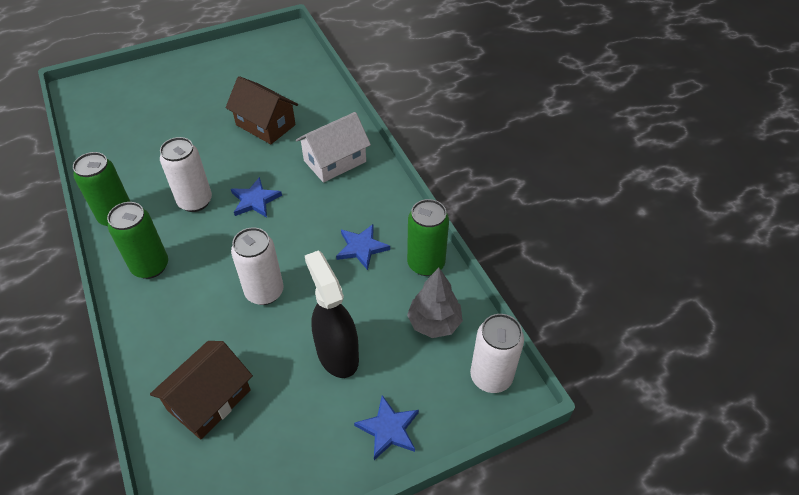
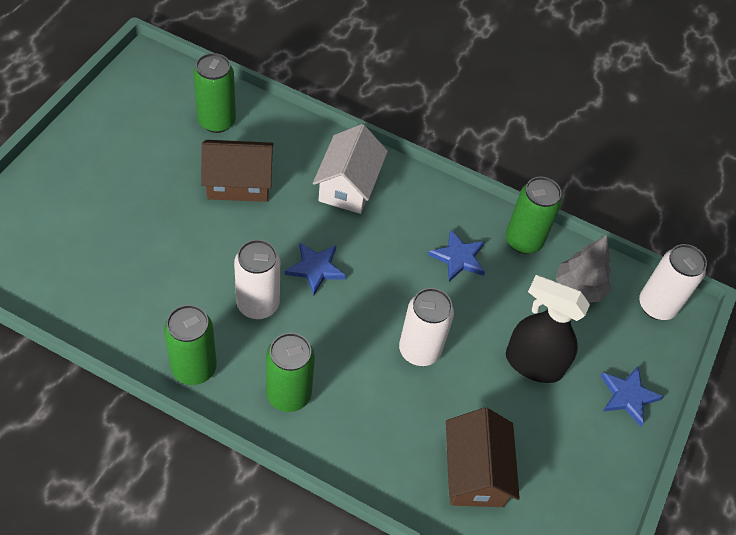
camera: 45 degrees left, 5 degrees up
(292, 84) = (217, 121): none -> green can

